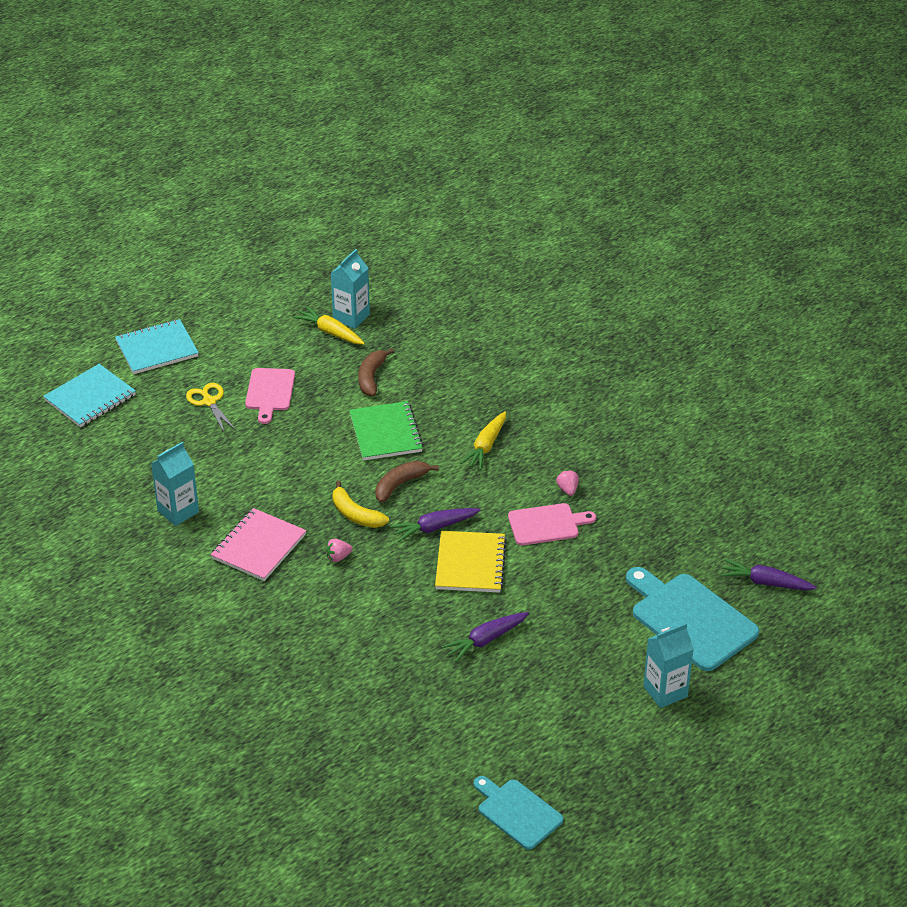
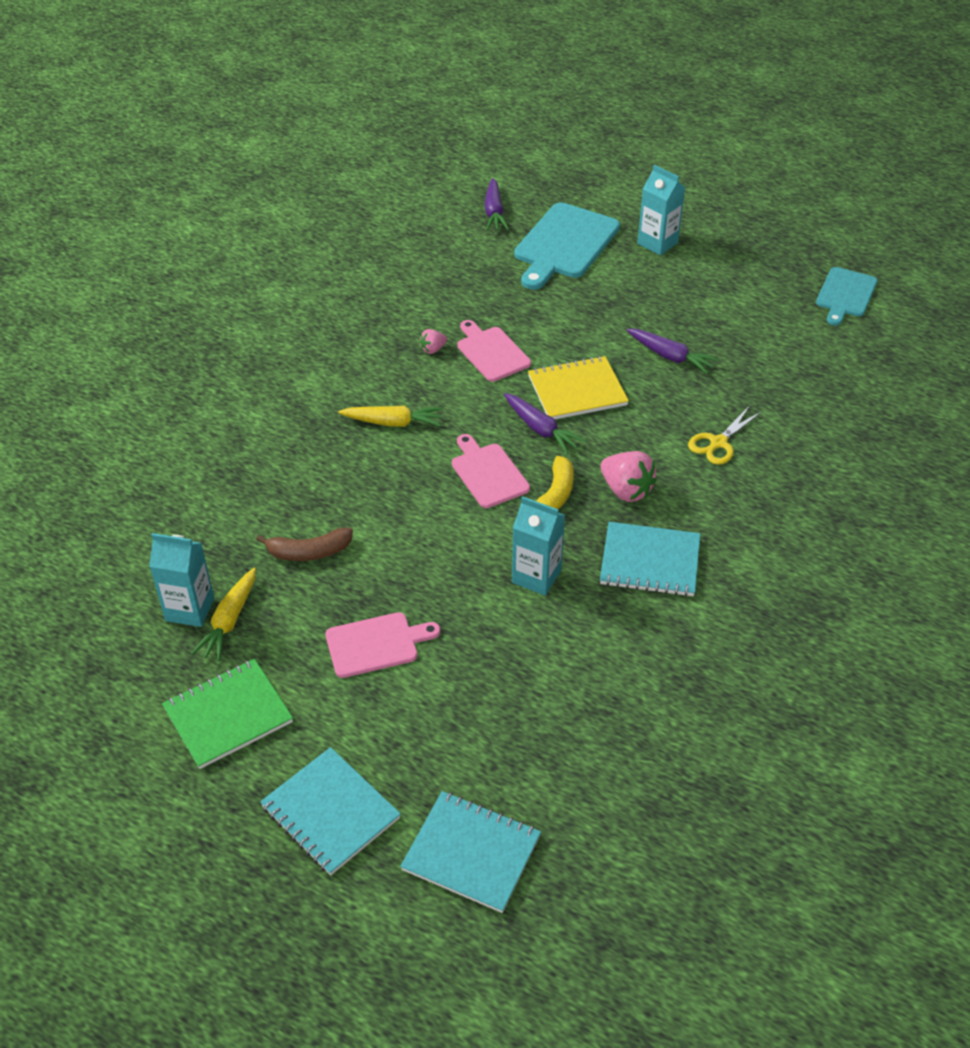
camera: 110 degrees left, 5 degrees up
(178, 511) = (637, 658): turquoise carton -> turquoise carton (536, 576)
(209, 402) = (421, 703): yellow scissors -> yellow scissors (718, 443)
(258, 546) = (650, 561): pink notebook -> turquoise notebook
(338, 557) = (626, 490): pink strawberry -> pink strawberry, size x1.88
(386, 433) = (407, 509): green notebook -> green notebook (228, 715)
(400, 484) = (488, 473): brown banana -> pink cutting board

